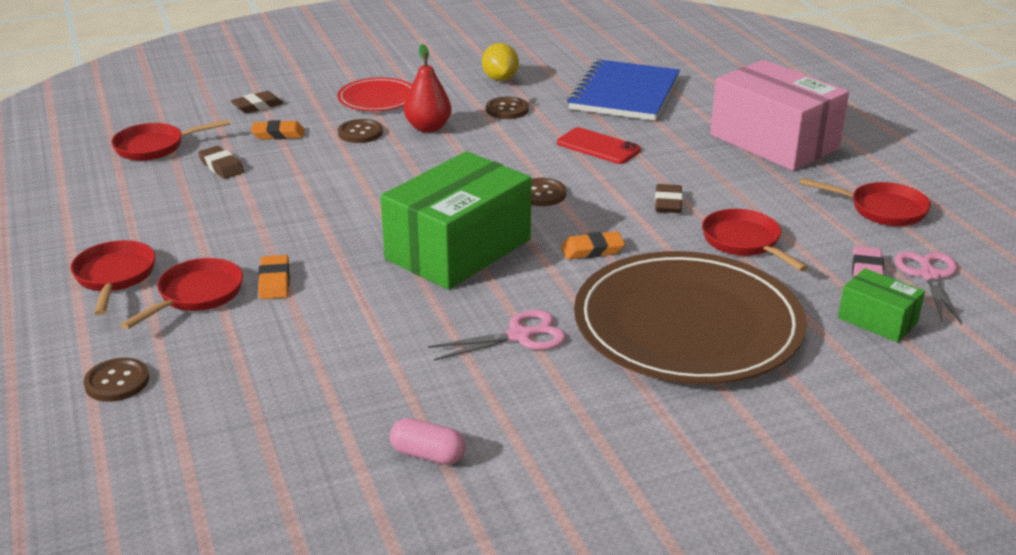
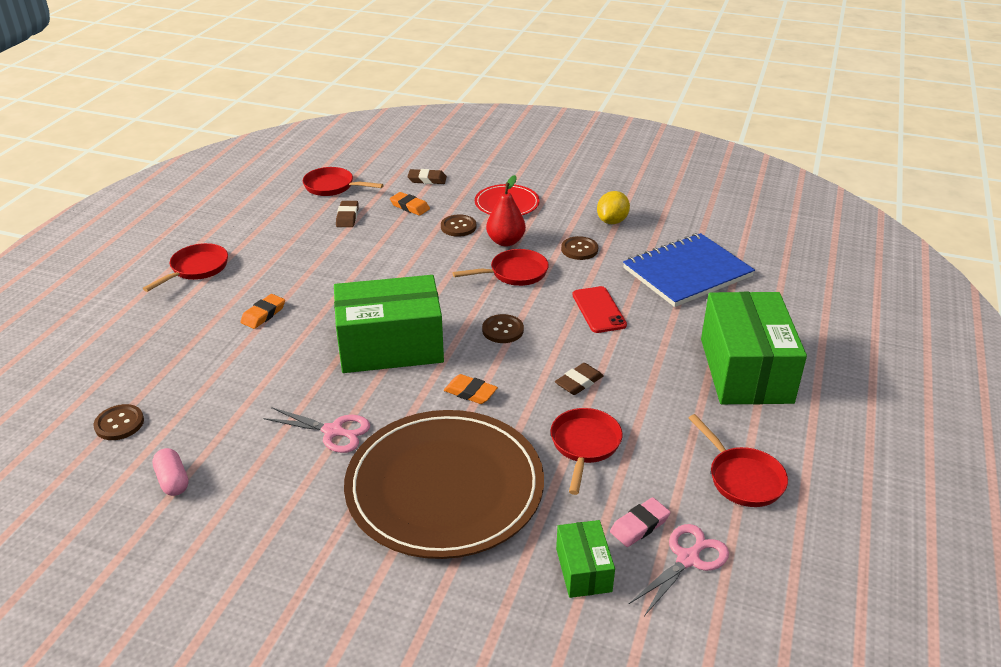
camera: 40 degrees right, 5 degrees up
(117, 382) = (110, 338): brown button -> brown button (119, 423)
(197, 295) = (215, 302): red pan -> red pan (514, 273)
(774, 141) = (746, 370): pink box -> green box

